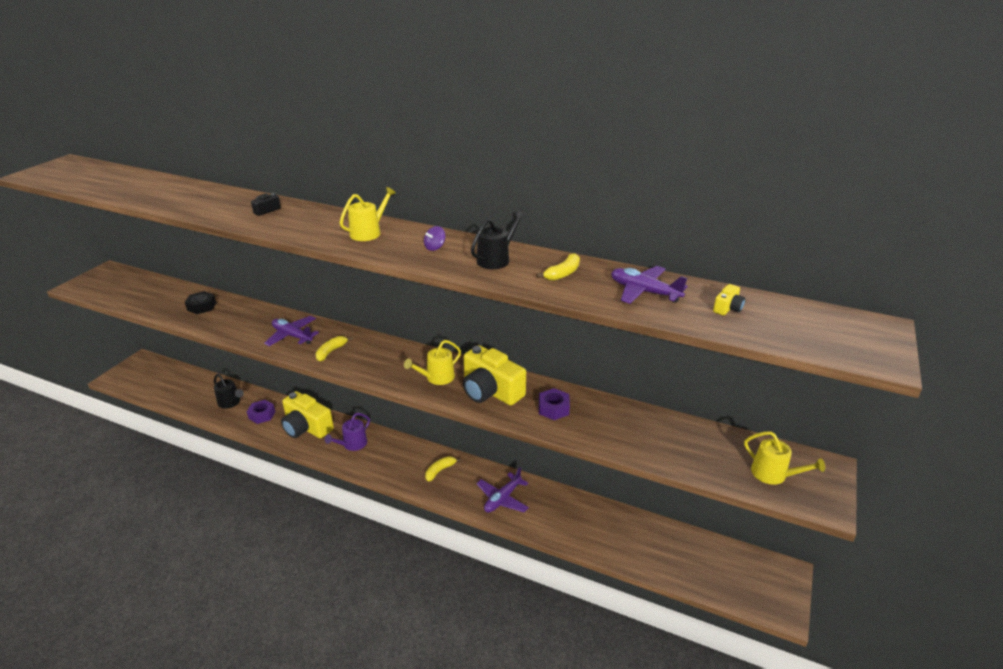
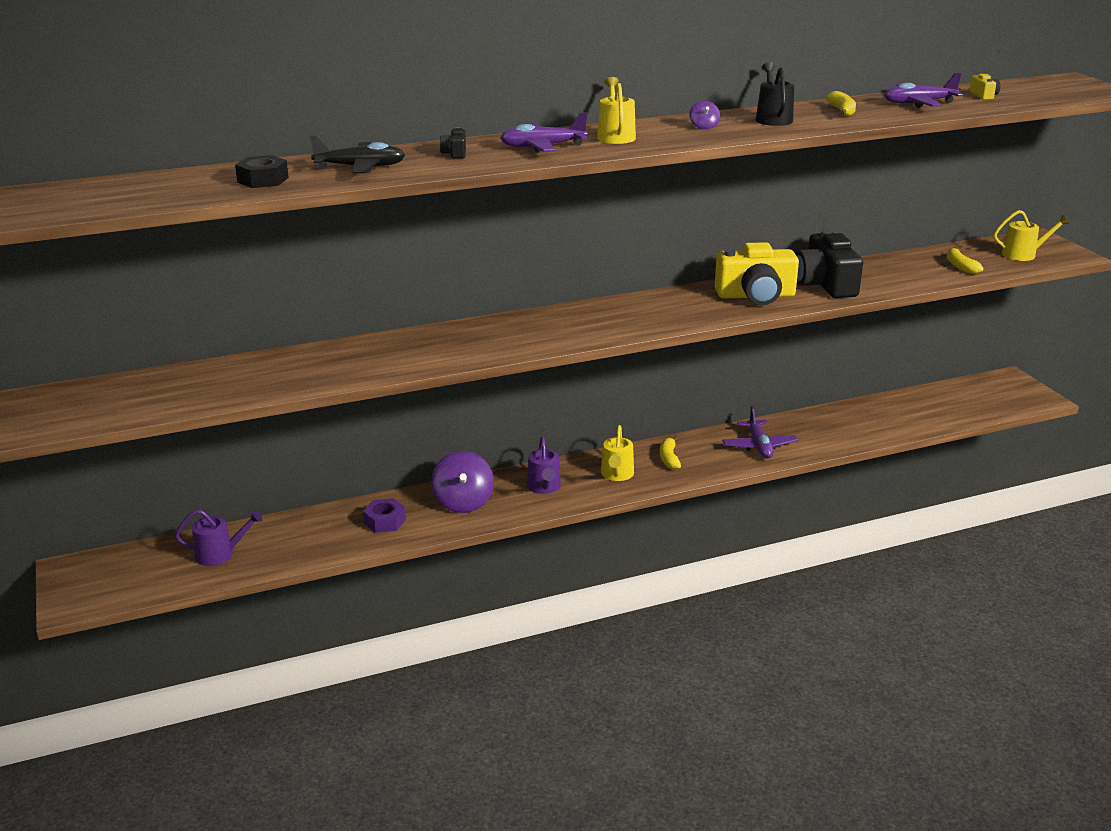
camera: 45 degrees left, 5 degrees down
(186, 388) = (219, 554): none -> purple watering can
(202, 306) = (292, 368): black nut -> black nut (263, 180)
(207, 202) = (360, 167): none -> black plane
(230, 402) = (317, 533): black watering can -> none
(292, 336) = (476, 342): purple plane -> purple plane (542, 147)
(306, 427) = (463, 502): yellow camera -> purple spinning top
(331, 351) = (550, 334): yellow banana -> yellow banana (960, 266)
(437, 377) = (693, 307): yellow watering can -> yellow watering can (617, 474)
(553, 408) = (825, 284): purple nut -> black camera

